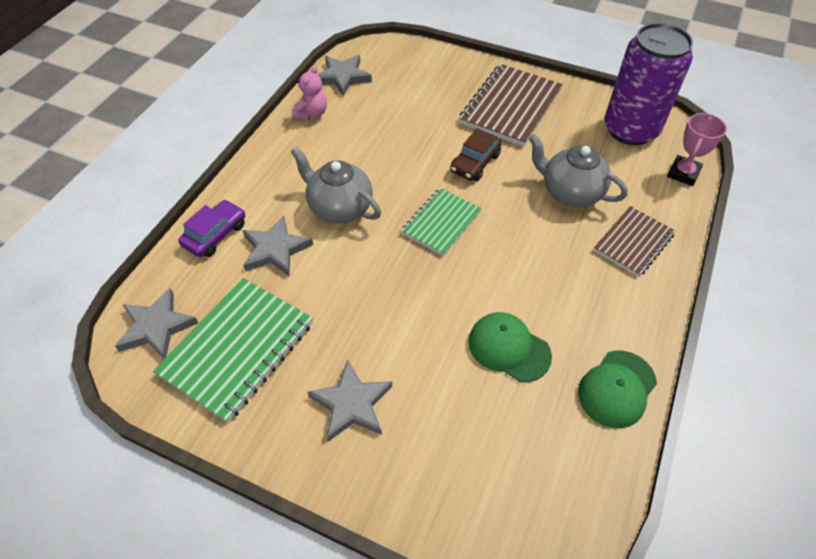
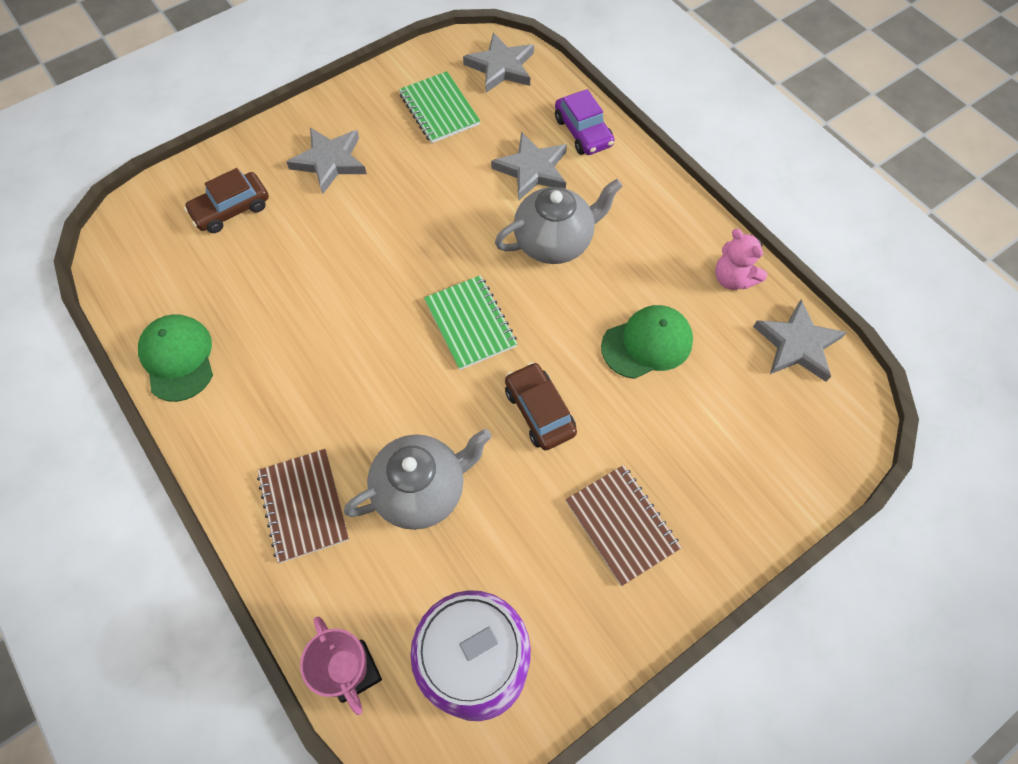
camera: 120 degrees right, 10 degrees up
(238, 349) = (439, 109): green notebook -> green notebook, size x0.62
(458, 454) = (231, 209): none -> brown car
(509, 348) = (285, 297): green cap -> green cap (647, 343)
(510, 107) = (622, 525): brown notebook -> brown notebook, size x0.62

